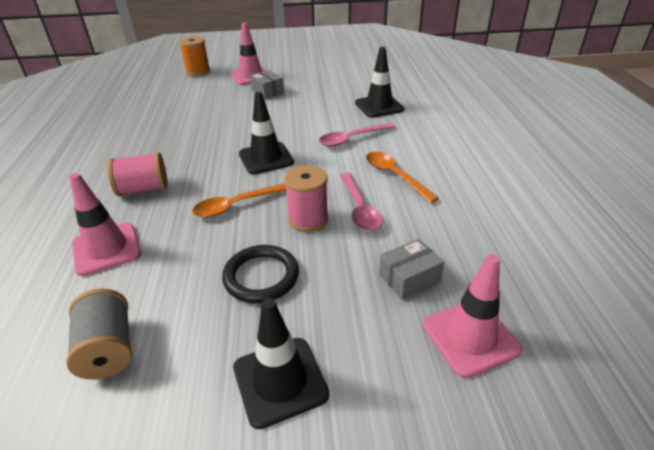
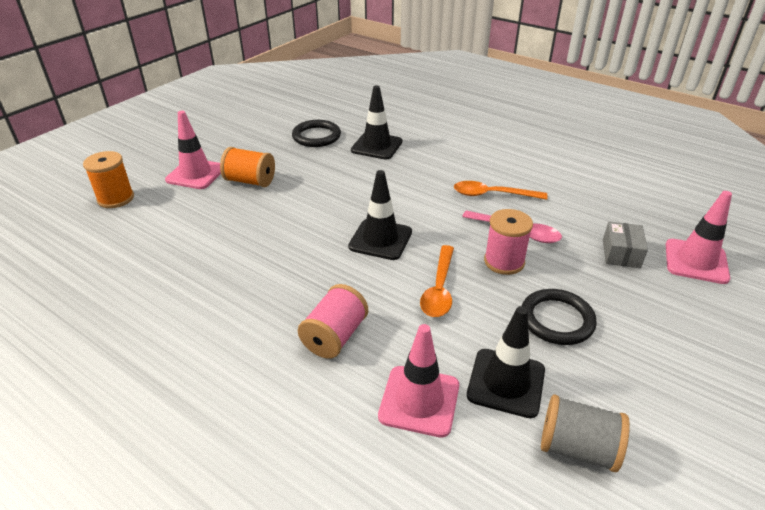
camera: 50 degrees left, 0 degrees up
(268, 92) = (250, 181): grey box -> orange spool
(280, 381) = (681, 361): black traffic cone -> black traffic cone (506, 382)
(352, 139) = (411, 184): pink spoon -> none
(353, 84) = (316, 136): none -> black ring

